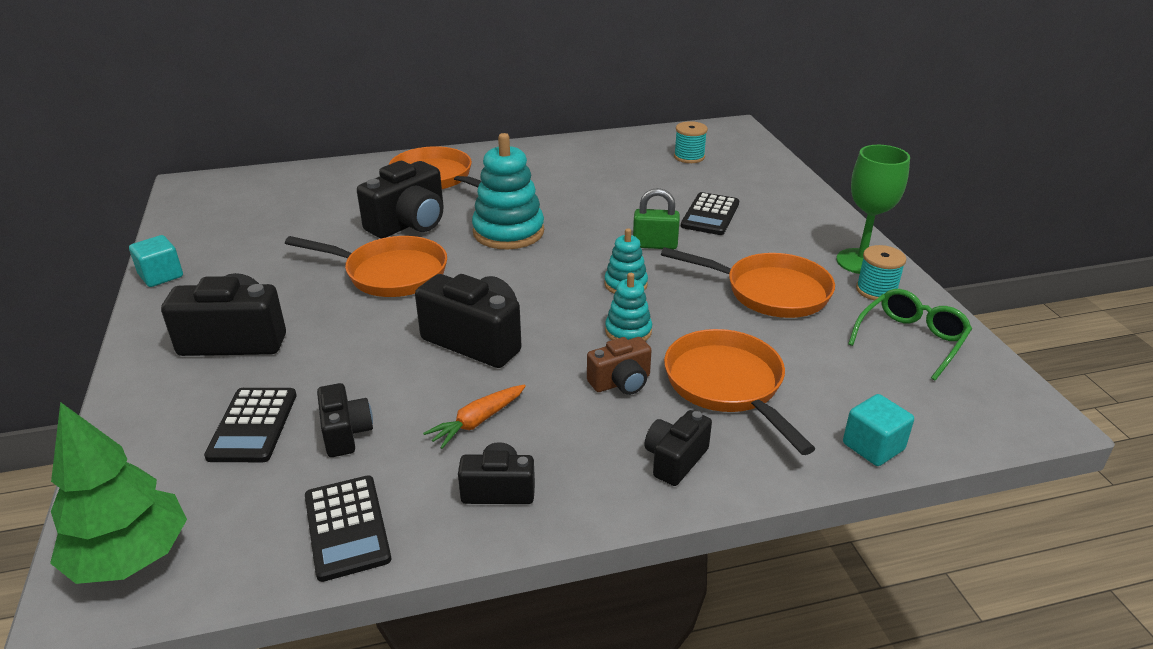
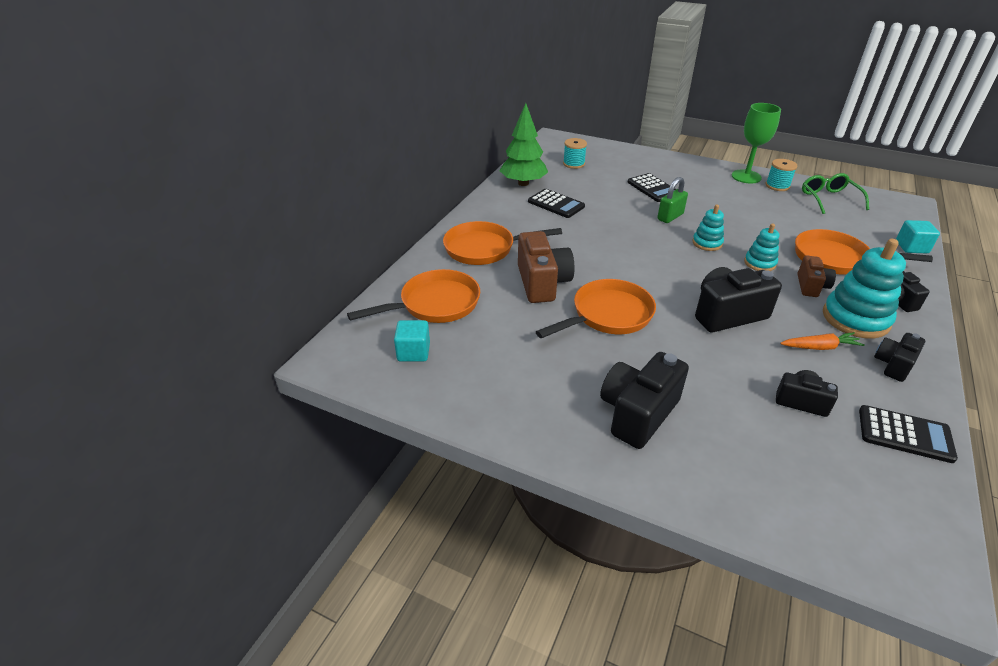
camera: 50 degrees left, 5 degrees up
(131, 558) = (898, 546): green tree -> green tree (523, 183)
(161, 276) = (491, 424): turquoise cube -> turquoise cube (413, 352)
(253, 425) = (765, 440): black calculator -> black calculator (556, 204)
(409, 224) = (542, 283): black camera -> brown camera
(477, 421) = (820, 347): orange carrot -> orange carrot turned 90 degrees counterclockwise
(508, 232) = (599, 253): turquoise stacking toy -> turquoise stacking toy (855, 318)
(770, 292) = (754, 210): orange pan -> orange pan (435, 304)

